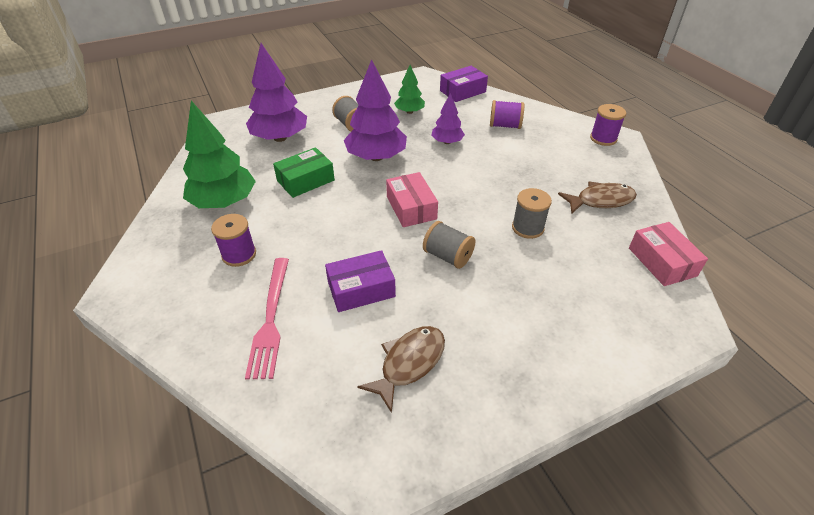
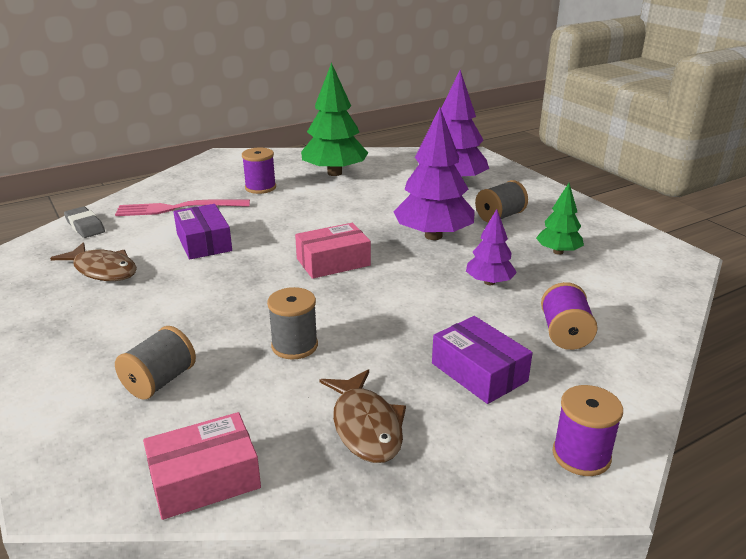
camera: 85 degrees right, 15 degrees down
(294, 405) = (85, 226): none -> grey eraser
(305, 180) = (376, 202): green box -> none
(447, 256) = (244, 287): grey spool -> grey spool (160, 381)
(462, 91) = (656, 294): purple box -> purple box (479, 372)

